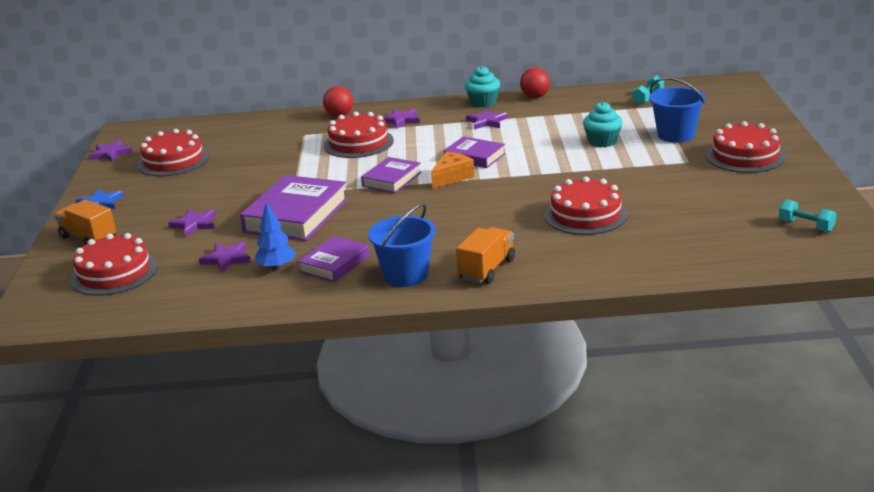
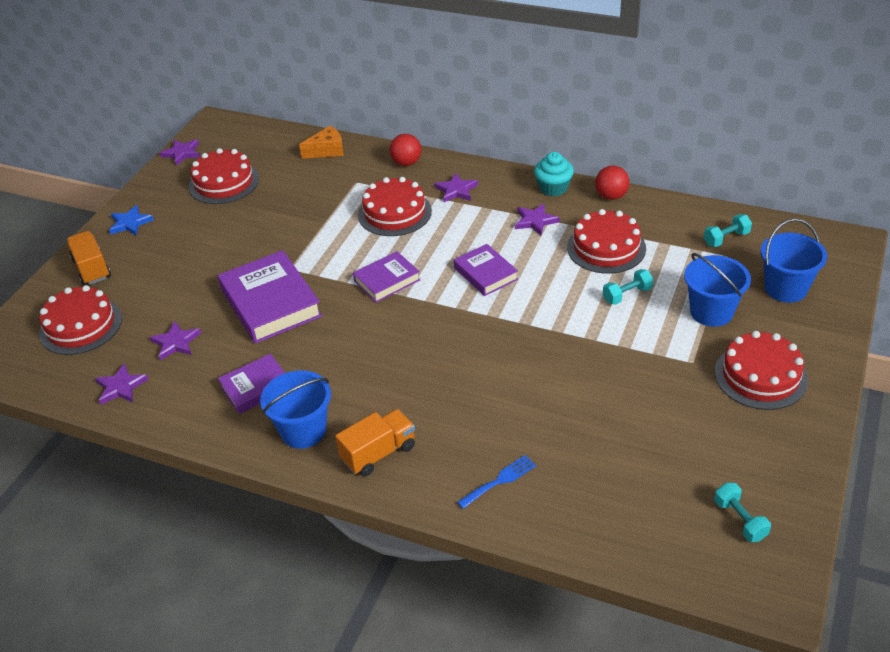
camera: 25 degrees right, 15 degrees up
(194, 224) = (182, 283): purple star -> purple star (121, 387)
(277, 267) = (206, 372): blue tree -> none
(296, 215) = (271, 303): purple book -> purple book turned 75 degrees counterclockwise
(452, 177) = (443, 298): orange cheese -> orange cheese (327, 151)
(585, 215) = (527, 408): red cake -> red cake (606, 248)
(602, 141) = (627, 295): turquoise cupcake -> turquoise dumbbell
(604, 256) = (500, 480): none -> blue fork
(717, 112) = (785, 288): none -> blue bucket

